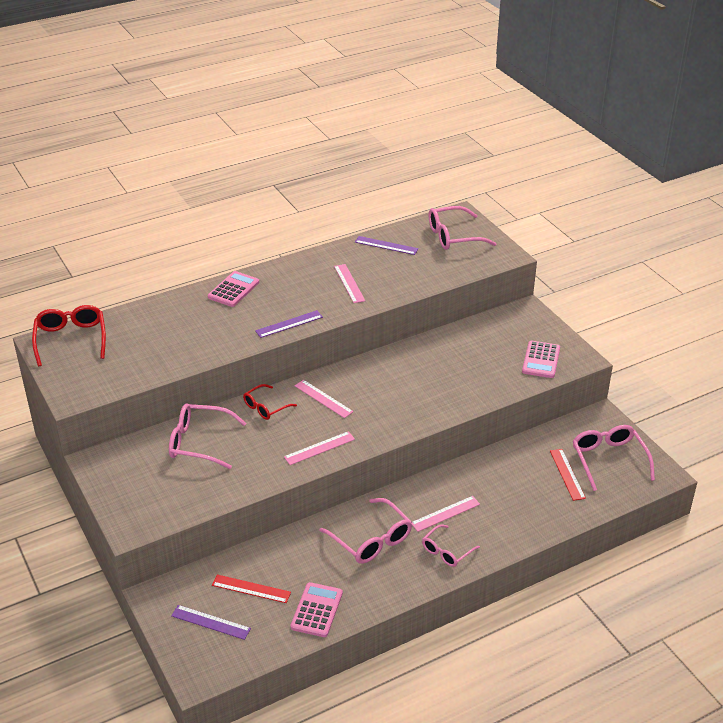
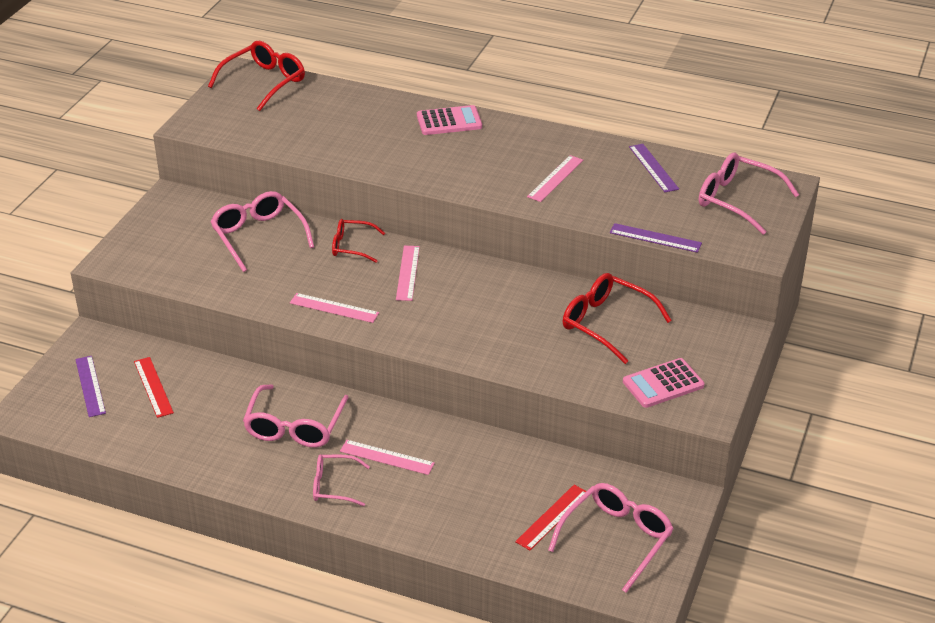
camera: 50 degrees right, 0 degrees up
(289, 324) = (440, 178): purple ruler -> purple ruler (655, 238)
(317, 610) = (167, 441): pink calculator -> none
(466, 350) = (606, 323): none -> red glasses

